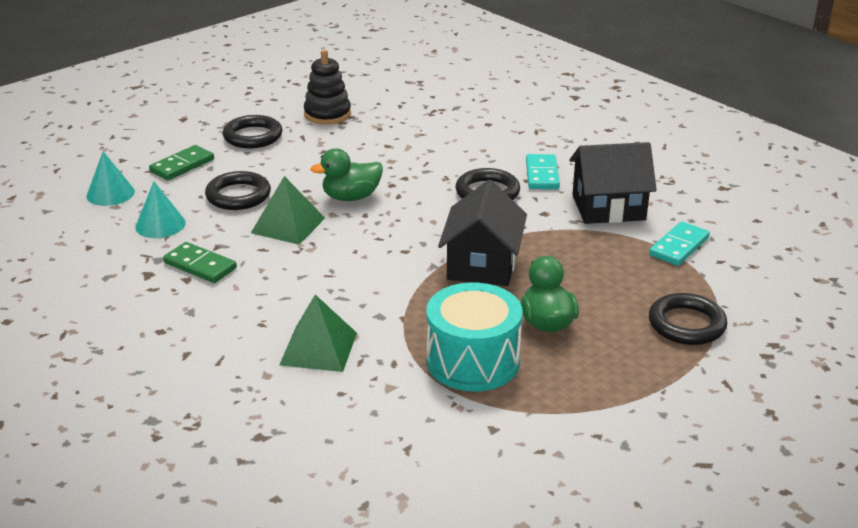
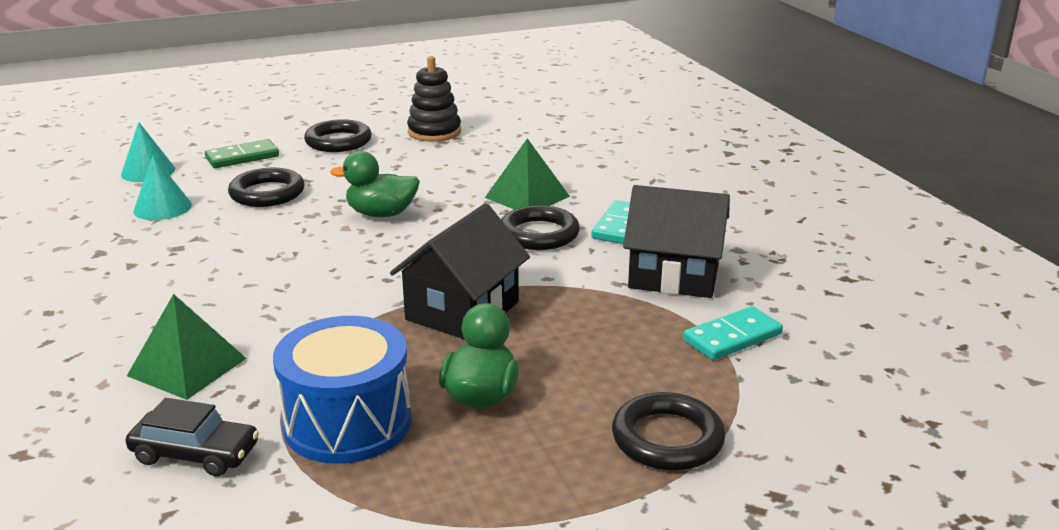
camera: 20 degrees right, 5 degrees down
(200, 266) = (157, 254): green domino -> none
(288, 225) = (287, 230): green pyramid -> green pyramid (527, 197)
(387, 406) = (195, 454): none -> black car
(473, 361) = (347, 422): turquoise drum -> blue drum

